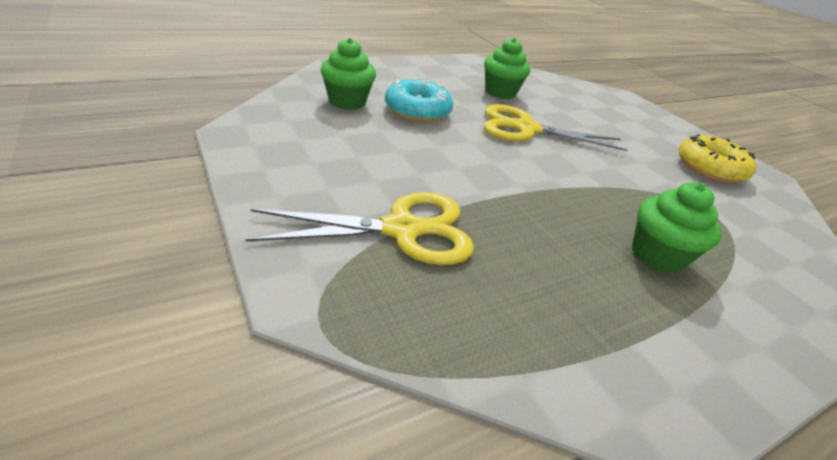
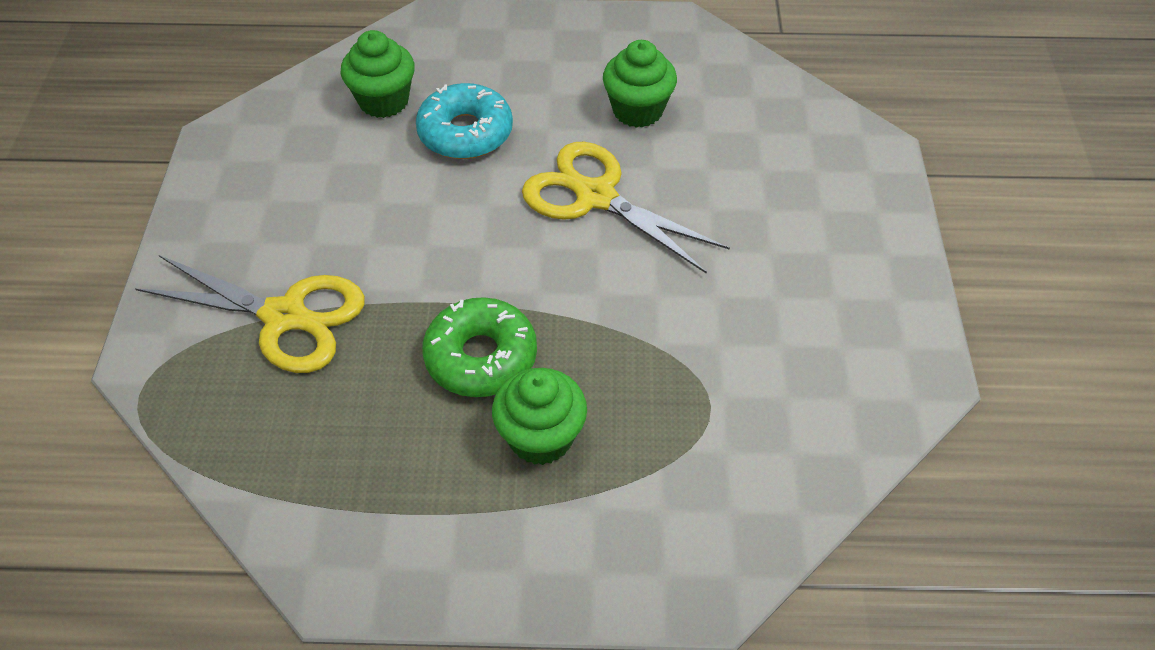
camera: 35 degrees right, 15 degrees up
(565, 220) = (481, 357): none -> green donut
(710, 168) = (827, 337): yellow donut -> none

